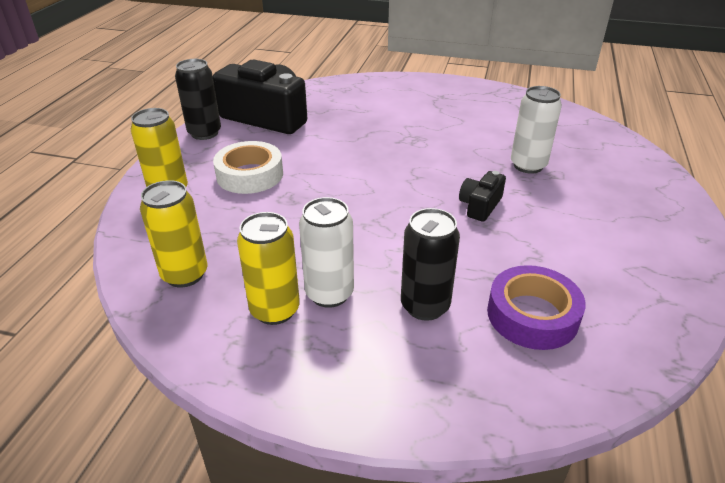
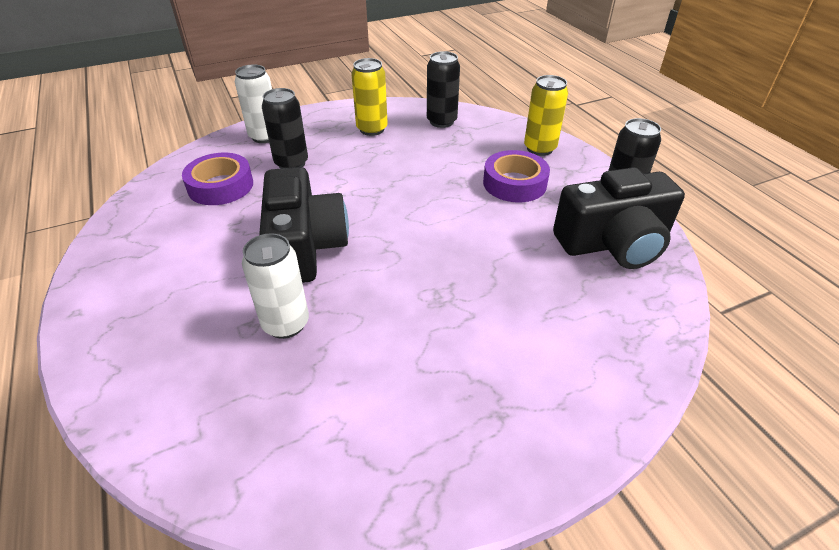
camera: 140 degrees right, 5 degrees up
(185, 274) = (441, 121): yellow can -> black can
(250, 175) = (514, 183): white tape -> purple tape
(329, 293) = (353, 146): white can -> white can (264, 136)
(480, 206) = (305, 246): black camera -> black camera, size x2.14

